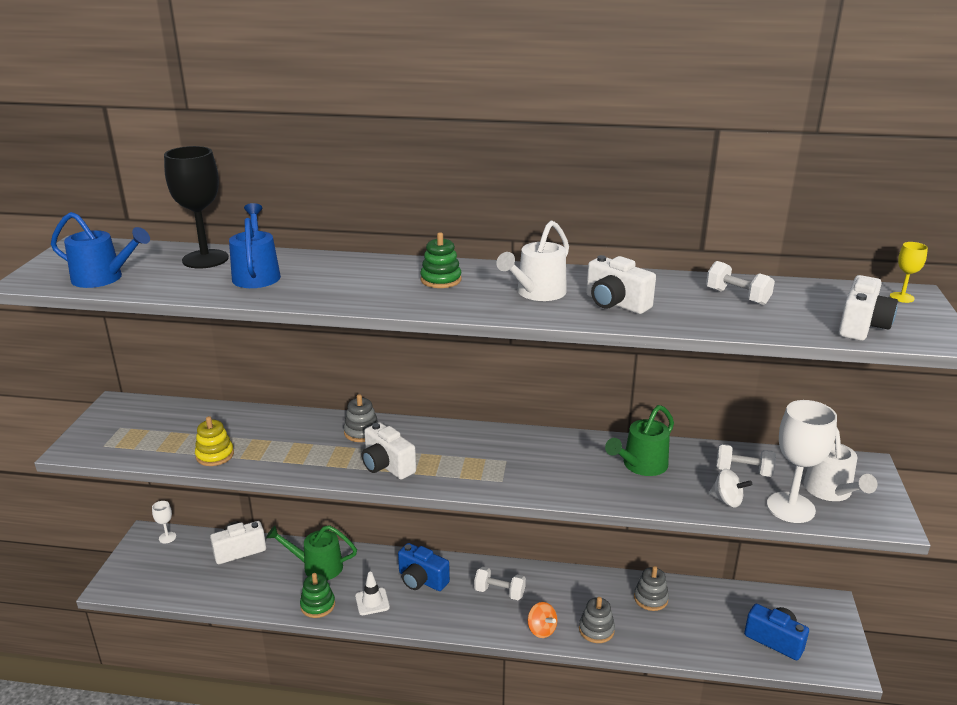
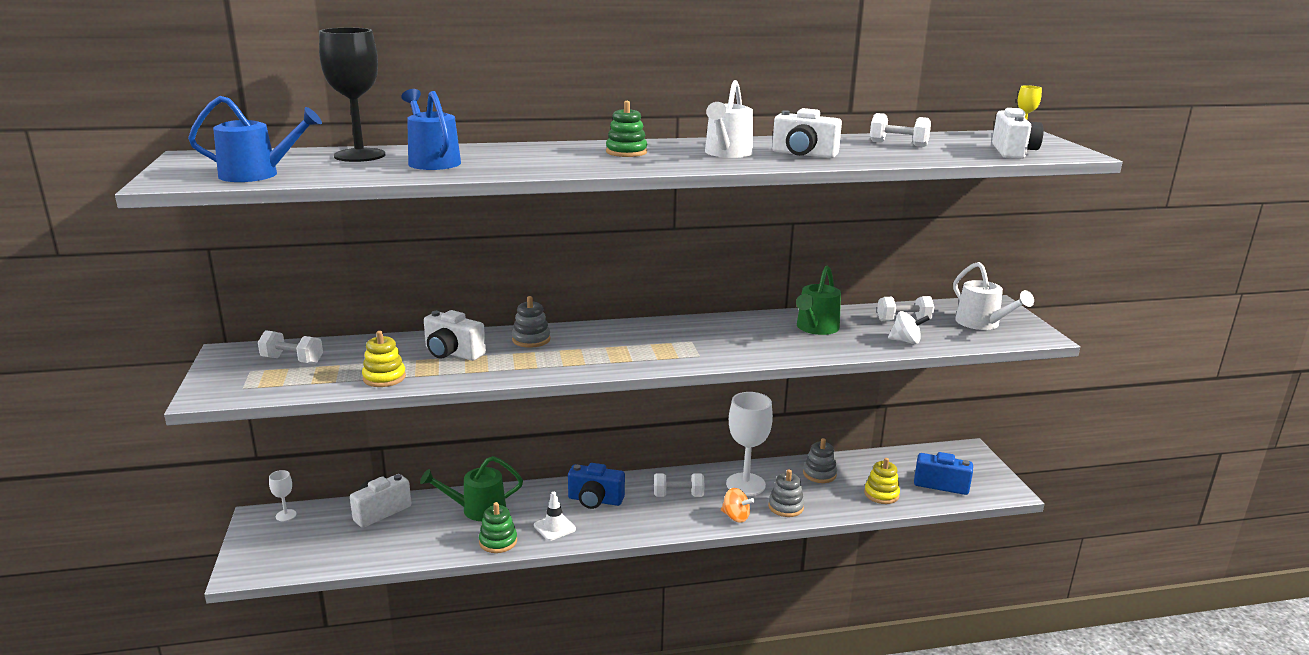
camera: 20 degrees left, 5 degrees down
(157, 421) = (292, 360): none -> white dumbbell
(387, 466) = (578, 360): white camera -> white camera (452, 353)
(703, 638) = (881, 494): none -> yellow stacking toy
(790, 507) = (959, 338): white goblet -> white goblet (745, 484)

